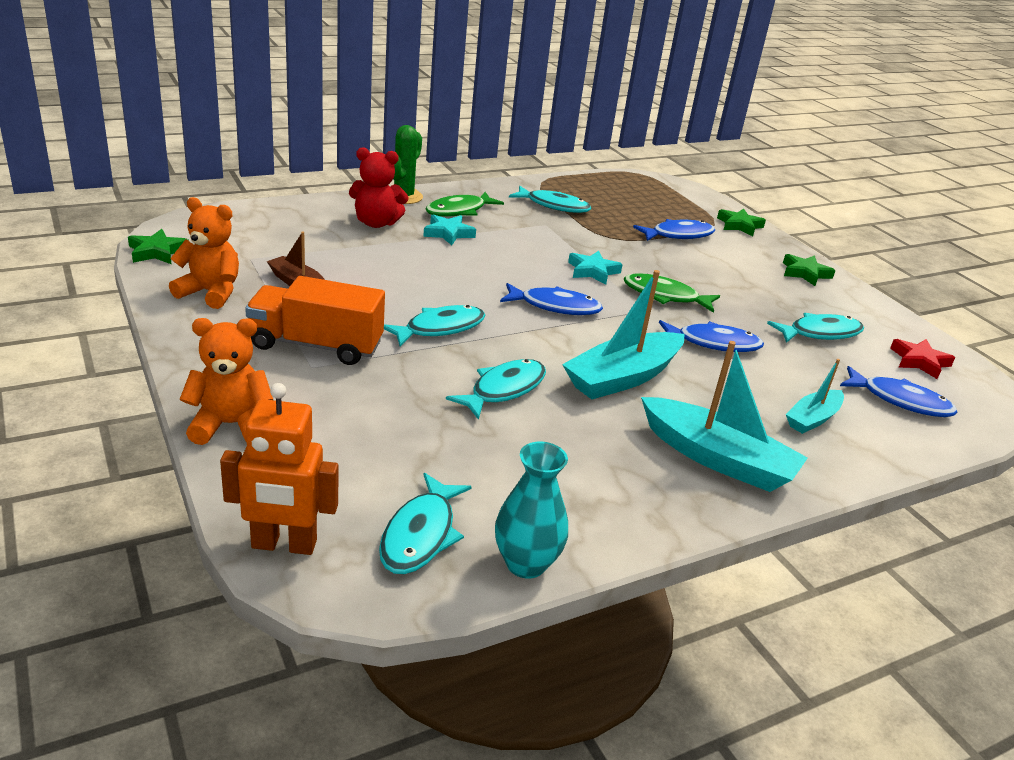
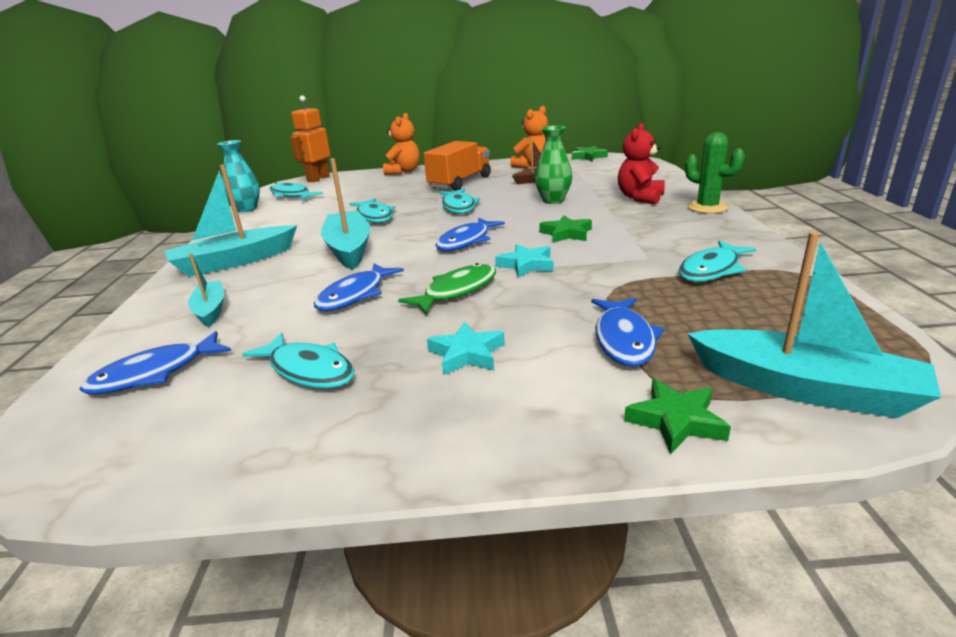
camera: 120 degrees right, 5 degrees down
(397, 268) = (553, 200): none -> green vase
(448, 233) = (620, 218): turquoise star -> turquoise star (467, 354)
(459, 211) = (677, 225): green fish -> none
(683, 198) = (804, 388): none -> turquoise boat
(805, 273) = (462, 429): green star -> green star (566, 233)
(820, 333) = (308, 370): turquoise fish -> turquoise fish turned 60 degrees counterclockwise
(919, 361) = (172, 433): red star -> none

